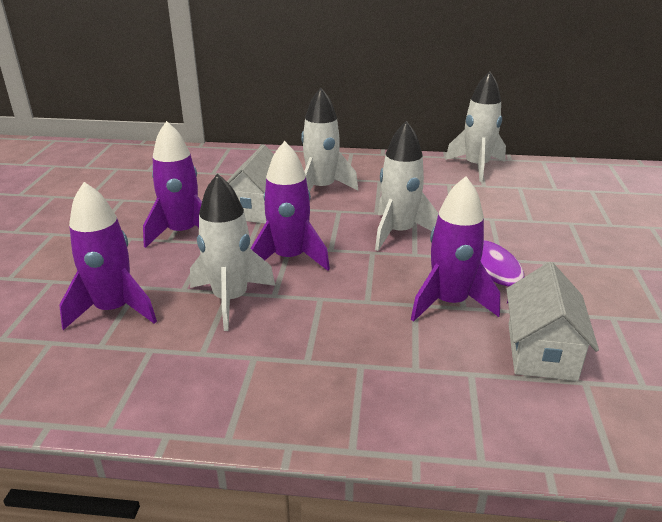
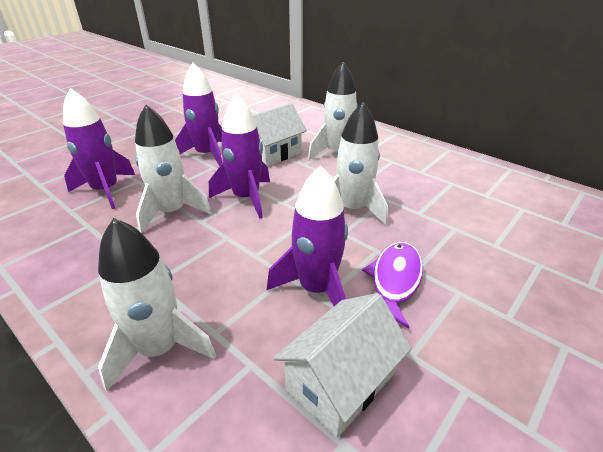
camera: 35 degrees right, 5 degrees up
(476, 167) = (499, 176): white rocket -> white rocket (159, 348)

